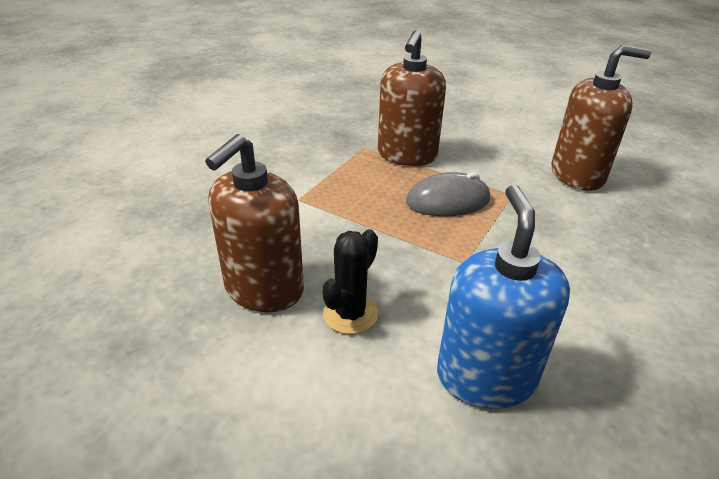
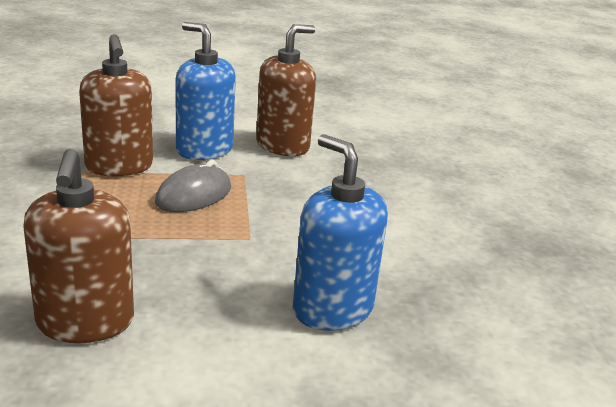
camera: 40 degrees left, 10 degrees down
(350, 314) = (189, 310): black cactus -> none
(494, 159) = (204, 150): none -> blue soap dispenser

